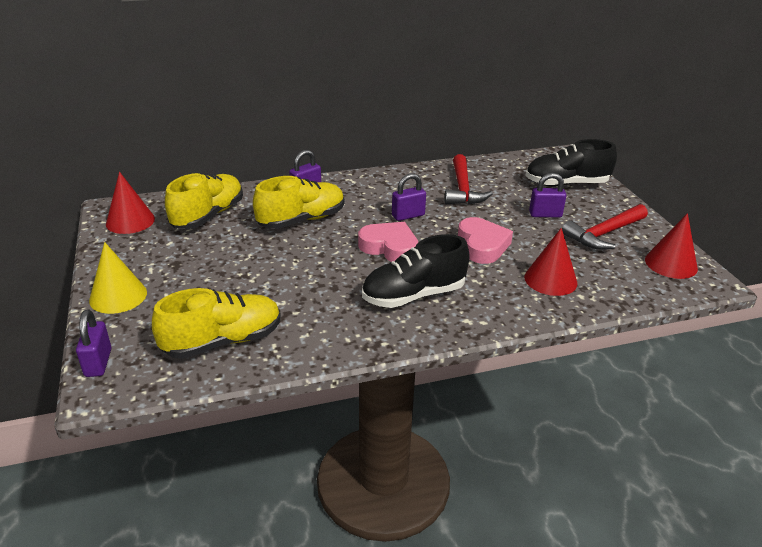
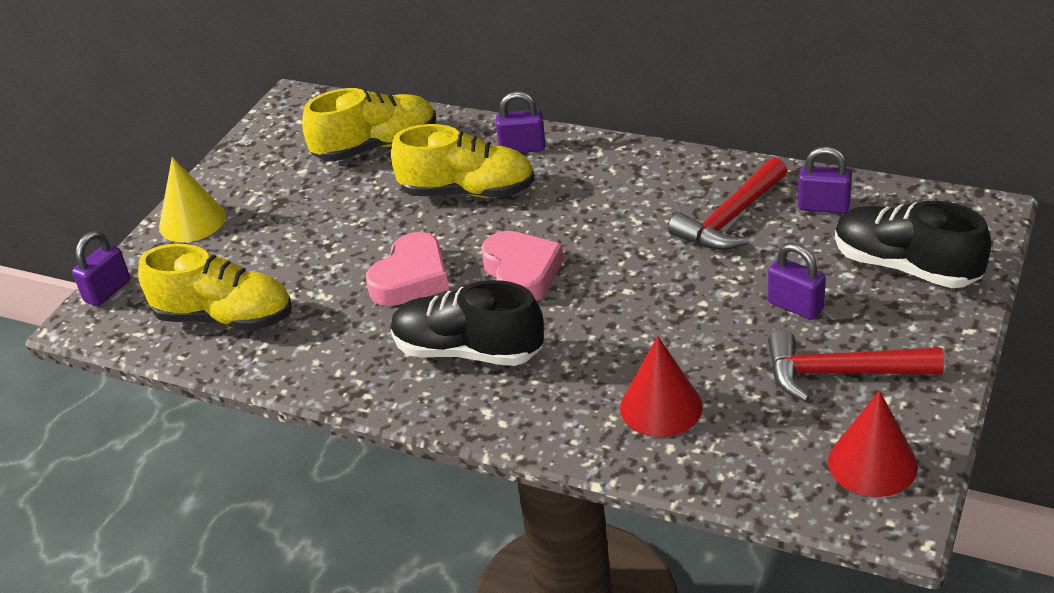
camera: 45 degrees right, 5 degrees up
(130, 221) = (294, 125): red cone -> none
(408, 215) = (602, 234): purple padlock -> purple padlock (823, 207)
(482, 245) = (639, 318): pink heart -> pink heart (411, 278)

